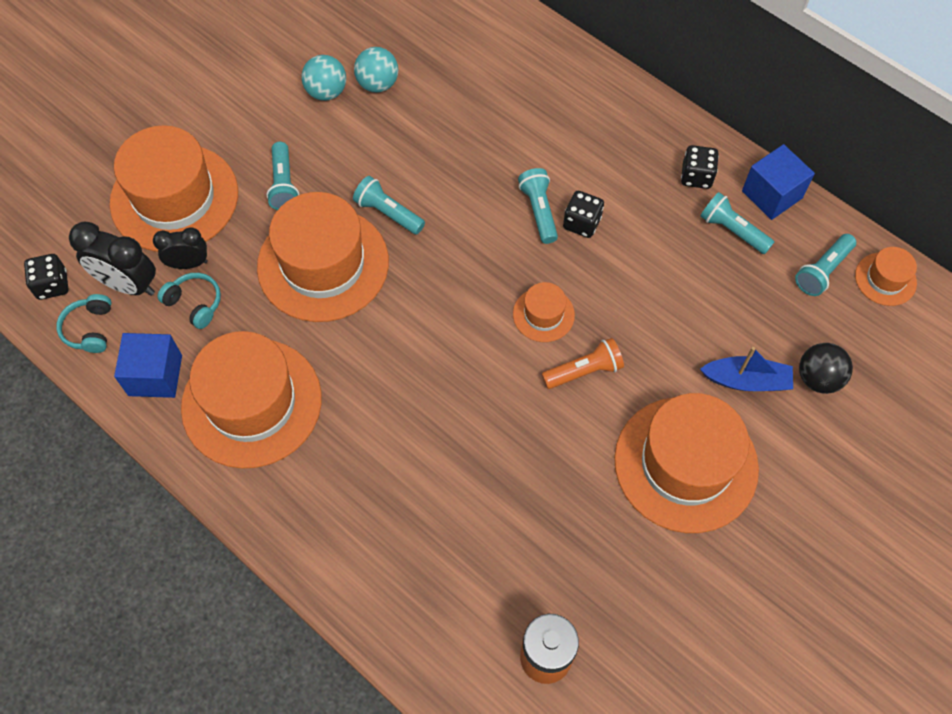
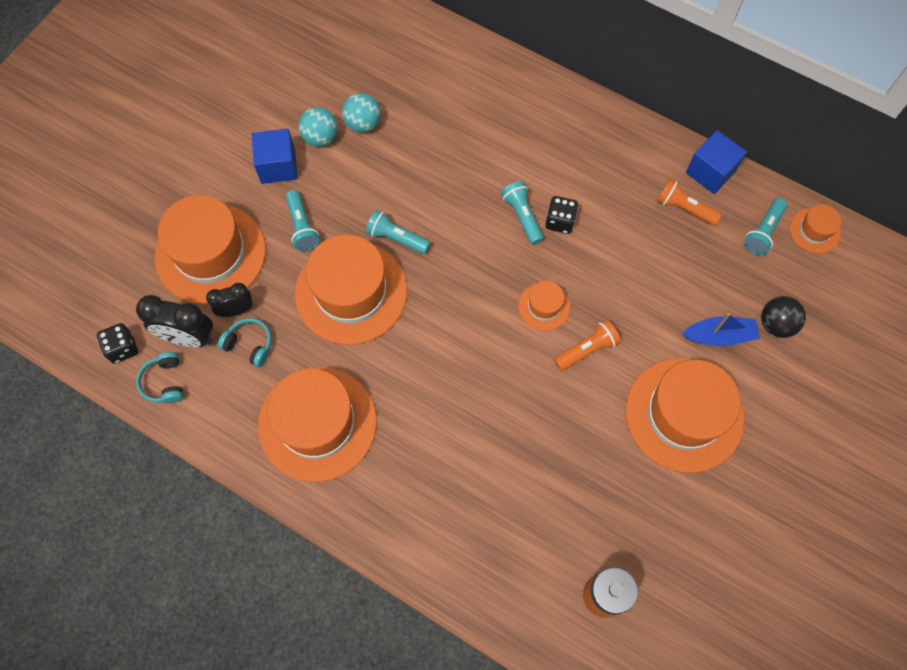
camera: 10 degrees left, 5 degrees up
(155, 375) = (230, 413): blue cube -> blue cube (278, 166)
(696, 176) = (646, 165): black dice -> none
(732, 230) = (684, 208): turquoise flashlight -> orange flashlight

